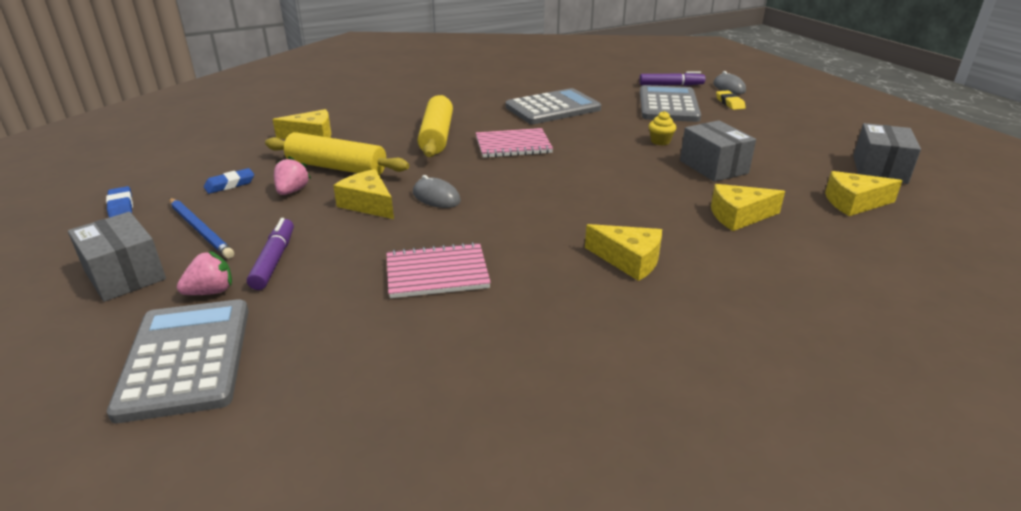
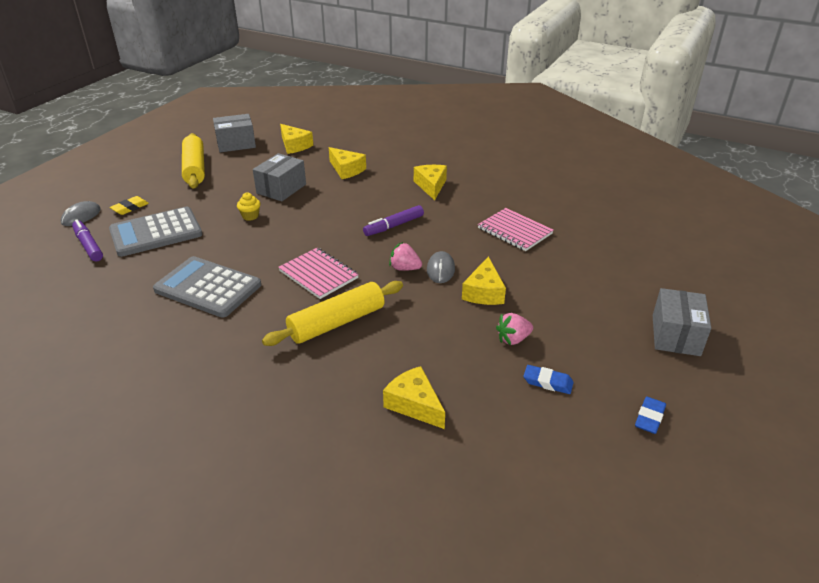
camera: 125 degrees left, 5 degrees up
(186, 359) = (667, 263): grey calculator -> none
(200, 230) = (606, 344): blue pencil -> none
(211, 291) = (632, 291): pink strawberry -> pink strawberry (404, 268)
(274, 260) = (582, 288): purple marker -> purple marker (393, 226)
(336, 167) = (454, 342): yellow rolling pin -> yellow rolling pin (195, 168)

